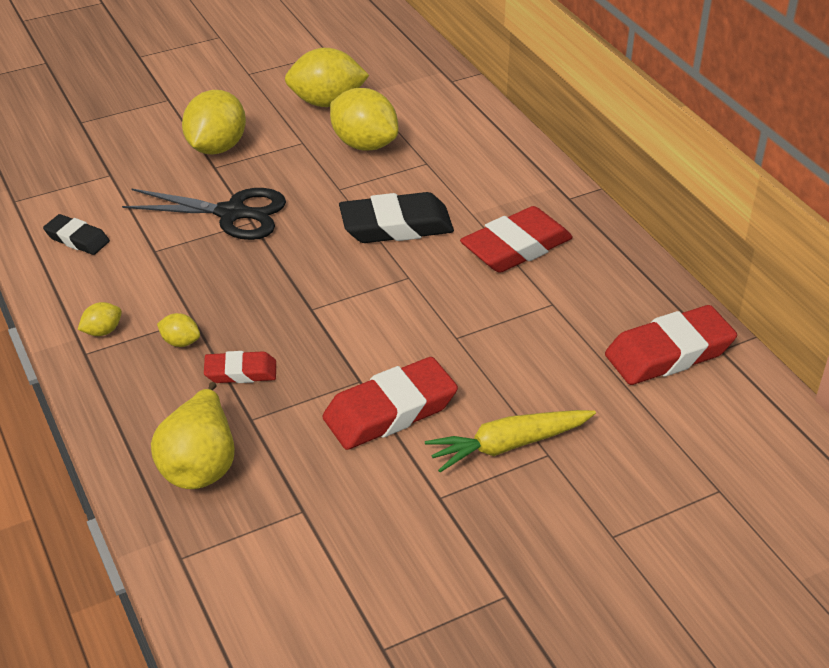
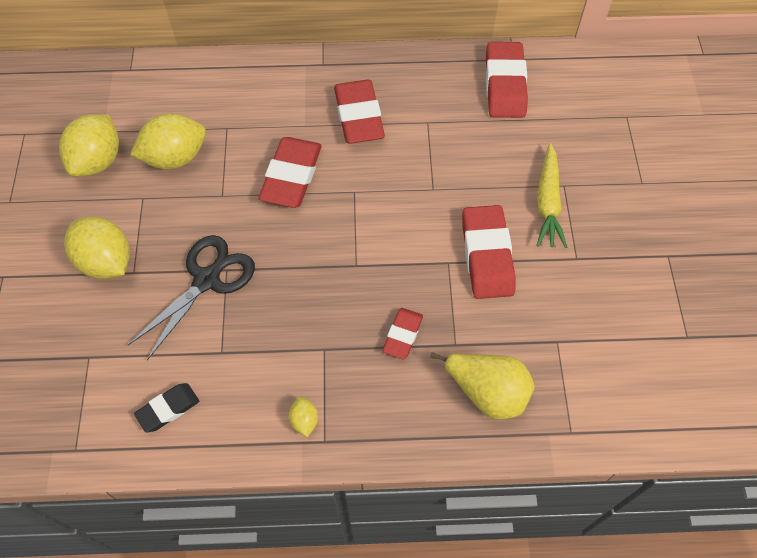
camera: 65 degrees left, 20 degrees up
(180, 342) = (347, 366): yellow lemon -> none
(396, 226) = (291, 176): black eraser -> red eraser

